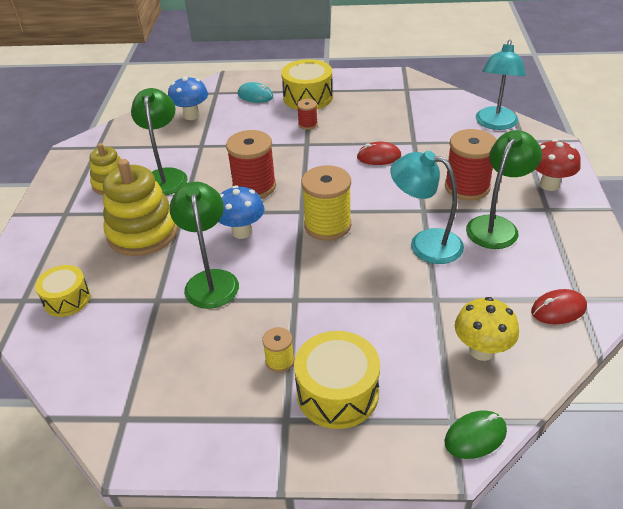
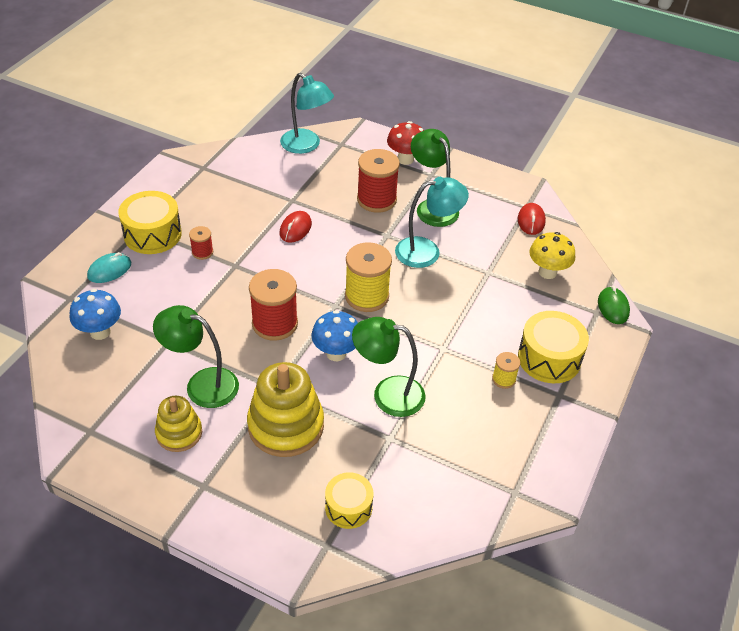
camera: 70 degrees left, 5 degrees up
(425, 243) = (427, 251): turquoise lamp -> turquoise lamp turned 150 degrees counterclockwise

